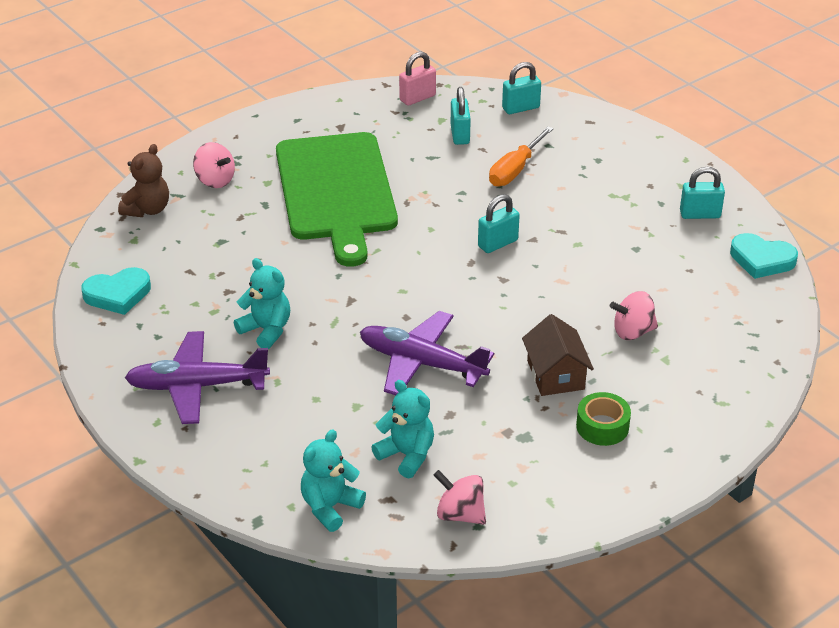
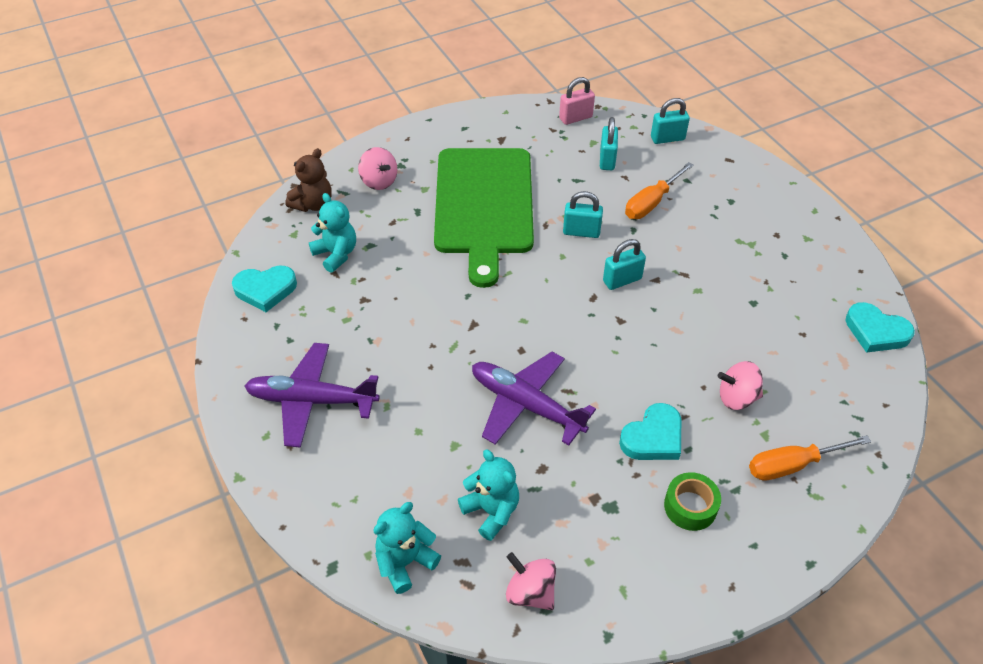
camera: 10 degrees right, 10 degrees up
(266, 330) = (389, 347): turquoise teddy bear -> turquoise teddy bear (336, 254)
(555, 375) = (653, 437): brown house -> turquoise heart
(696, 380) = (793, 465): none -> orange screwdriver
(700, 214) = (821, 272): turquoise padlock -> turquoise padlock (581, 232)

